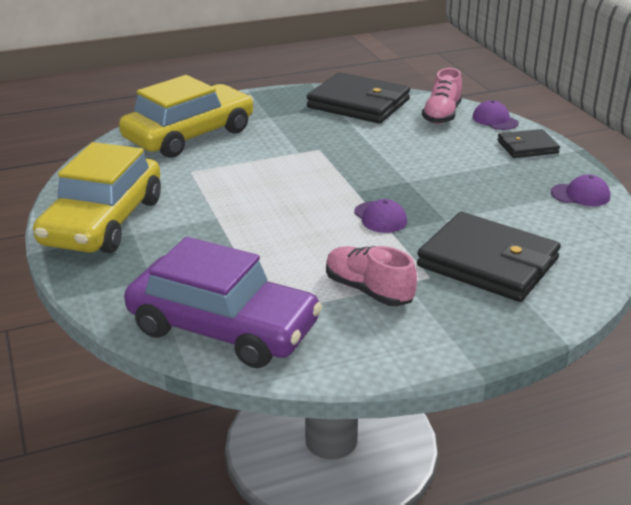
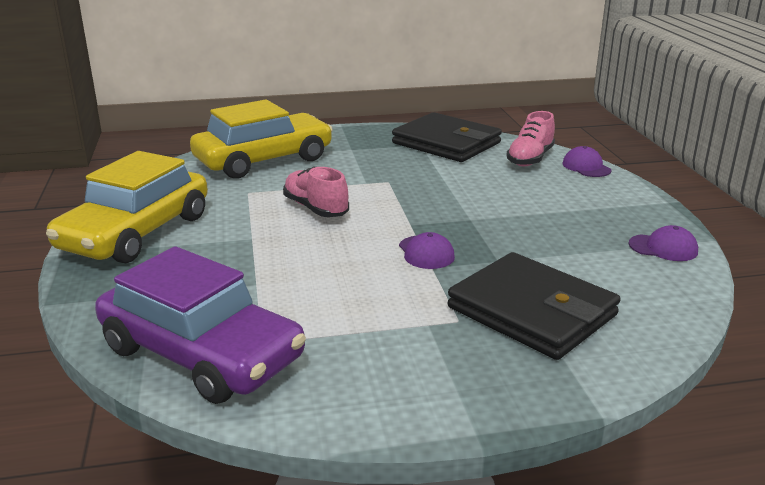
camera: 10 degrees right, 5 degrees down
(368, 290) = (382, 329): pink shoe -> pink shoe (316, 208)
(527, 147) = (614, 195): black wallet -> none

